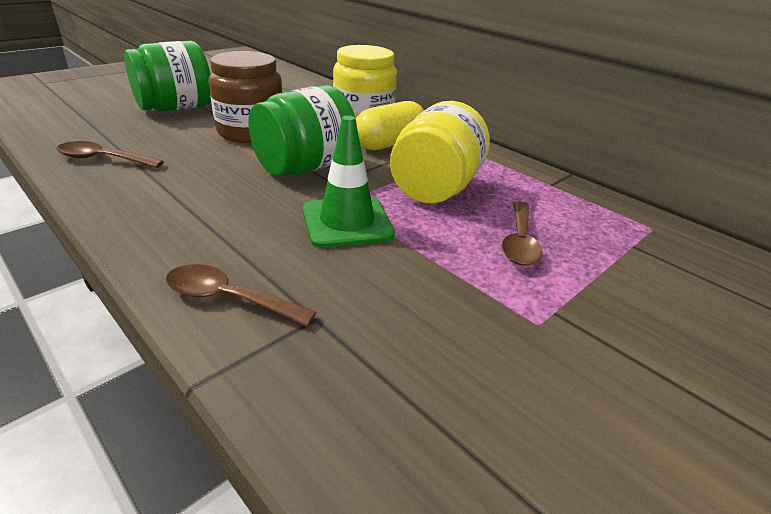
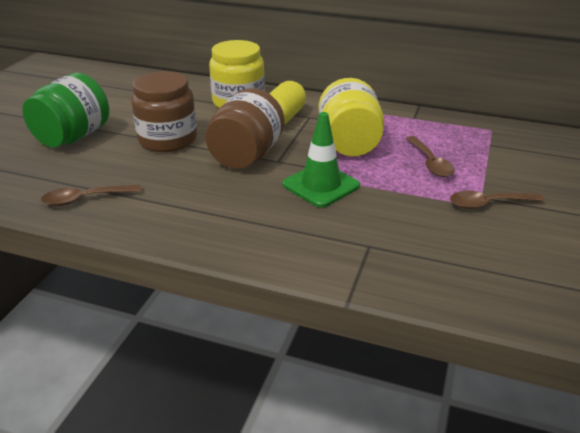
camera: 25 degrees left, 0 degrees up
(229, 298) = (309, 254): brown spoon -> brown spoon (488, 204)
(305, 167) = (246, 156): green jar -> brown jar

